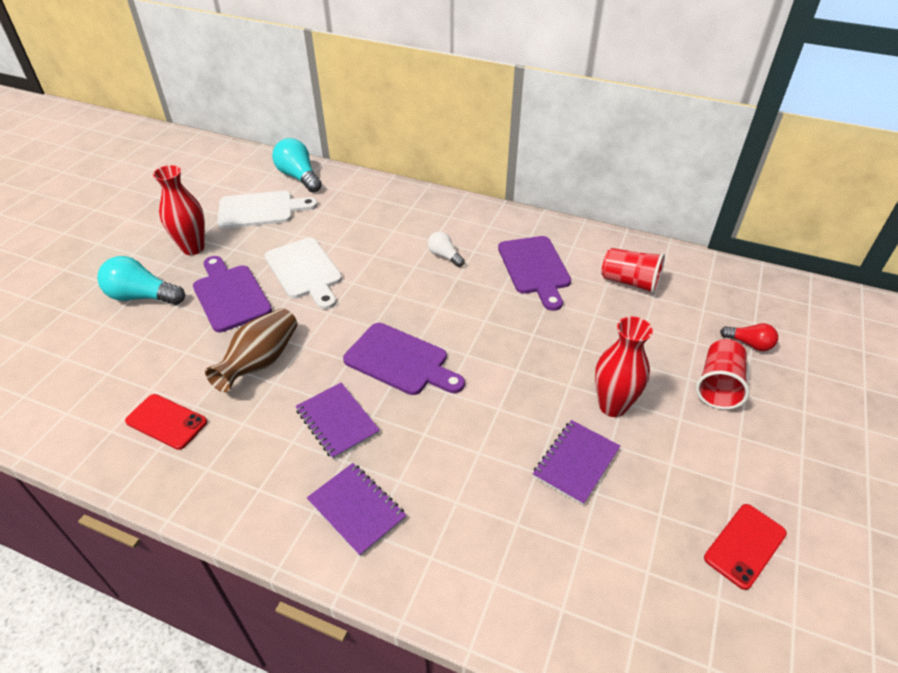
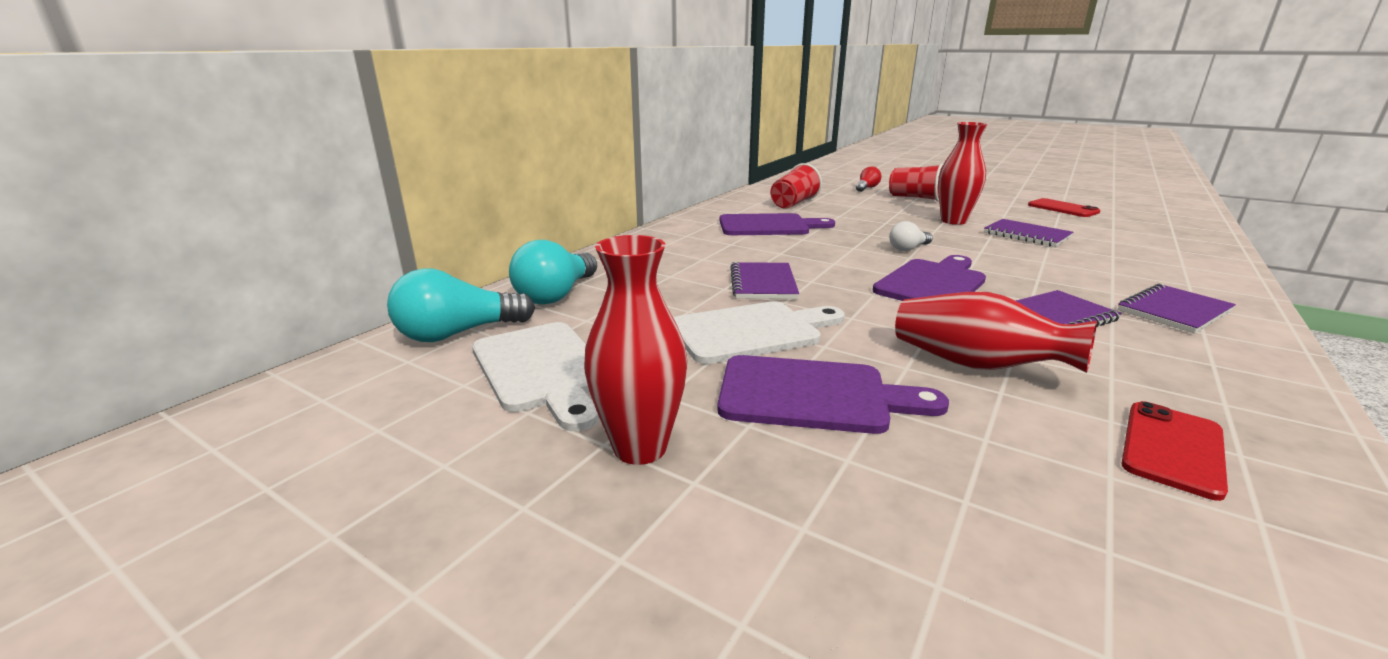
camera: 80 degrees left, 20 degrees down
(142, 297) = (819, 516): turquoise light bulb -> turquoise light bulb (557, 294)
(230, 295) = (813, 395): purple cutting board -> purple cutting board turned 150 degrees counterclockwise
(260, 210) = (542, 369): white cutting board -> white cutting board turned 150 degrees clockwise
(260, 362) = (976, 365): brown vase -> red vase
(385, 272) = (763, 283): none -> purple notebook
(444, 256) = (737, 255): white light bulb -> white light bulb (908, 248)

